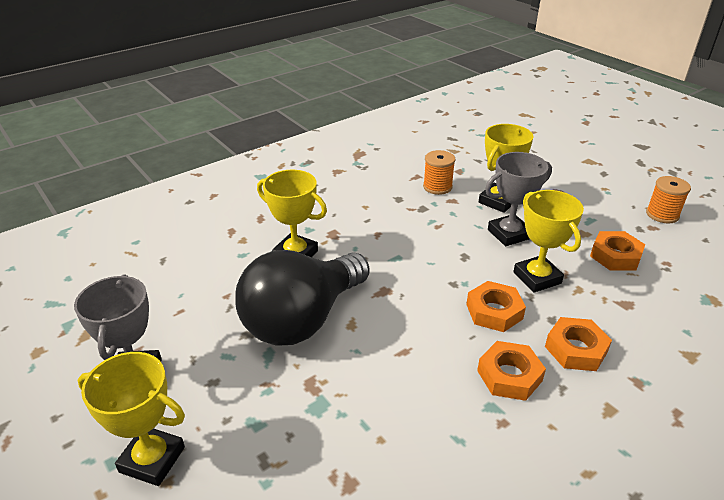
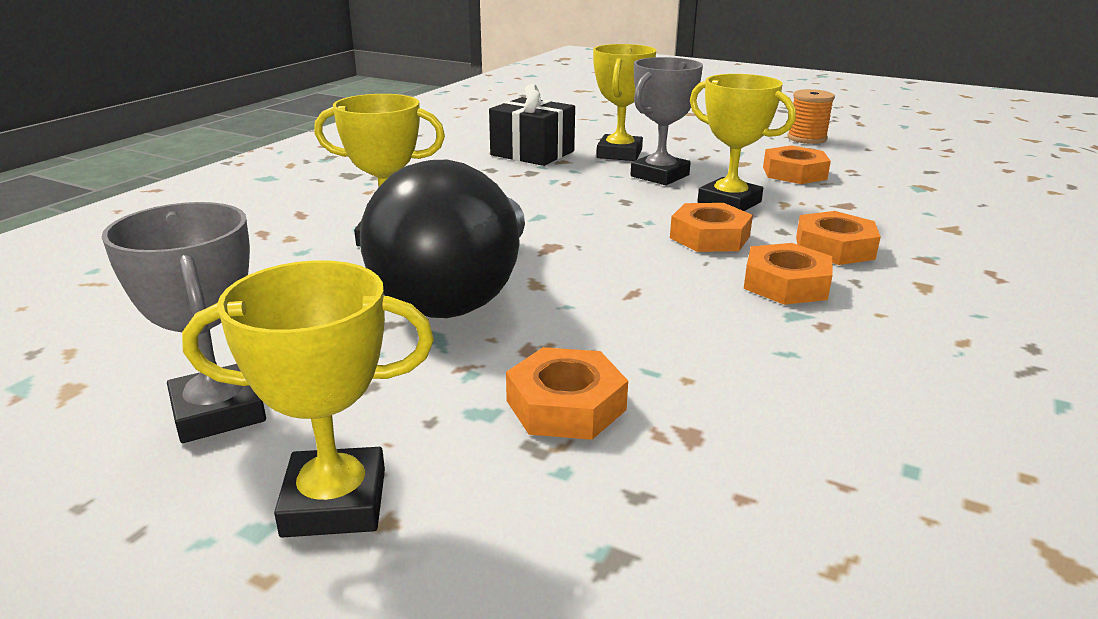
camera: 25 degrees left, 10 degrees down
(299, 434) = (566, 405): none -> orange nut
(437, 187) = (532, 153): orange spool -> black gift

